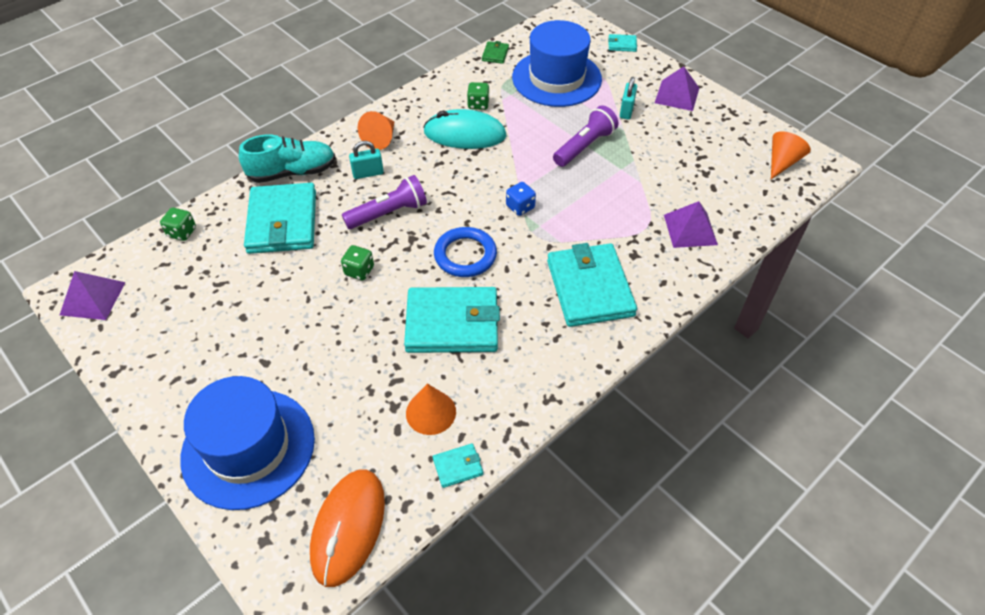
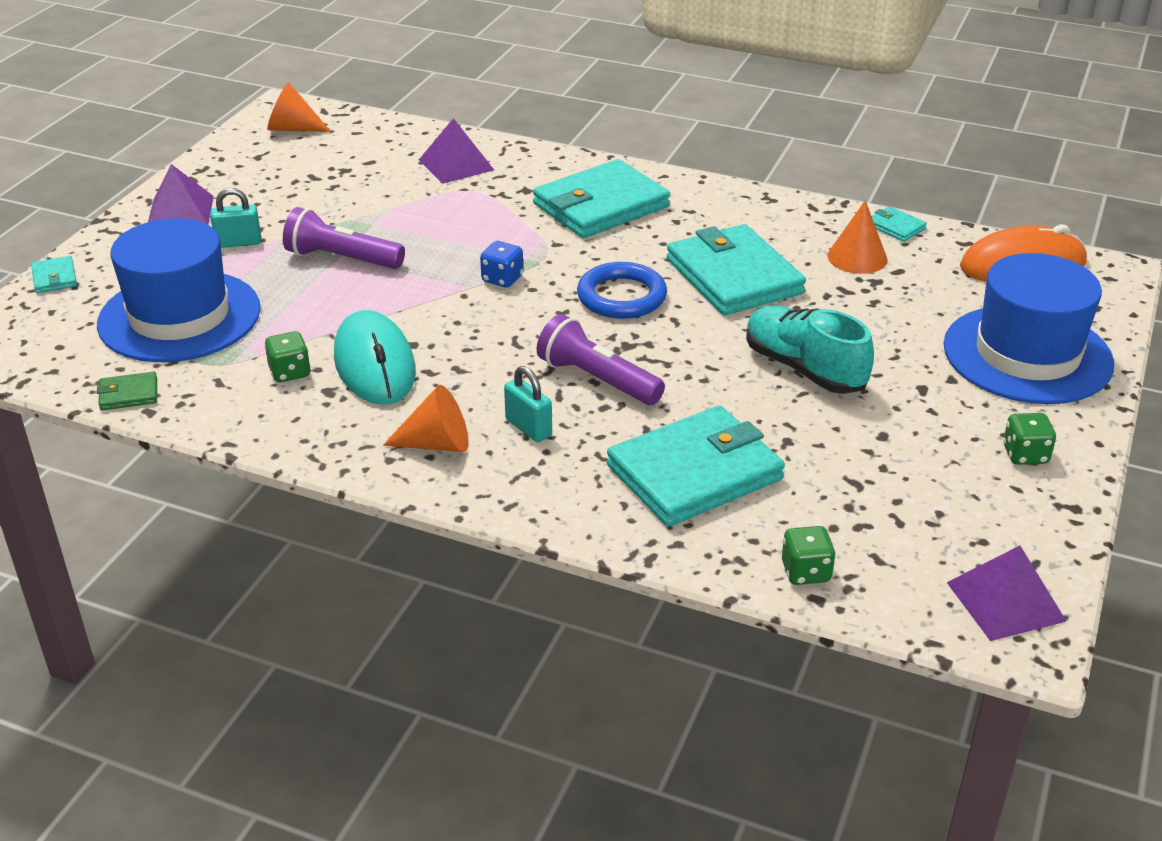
camera: 115 degrees left, 15 degrees down
(292, 172) = (582, 509): turquoise shoe -> turquoise shoe (804, 369)
(359, 271) = (720, 368): green dice -> green dice (1025, 455)

